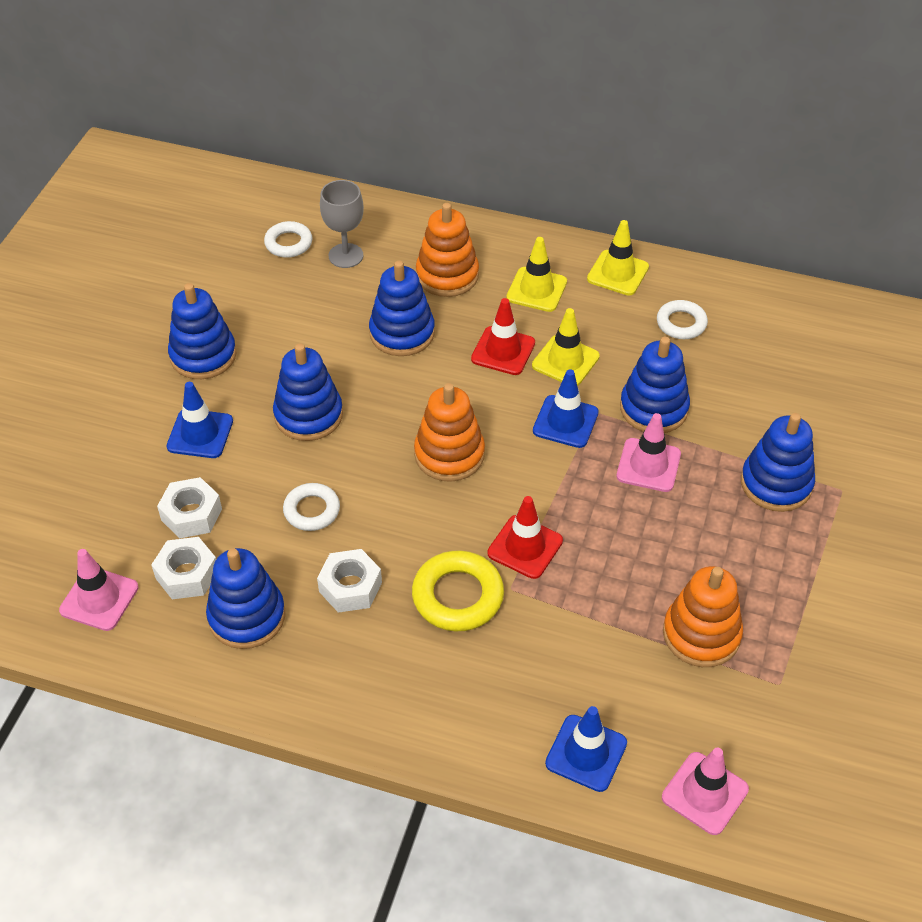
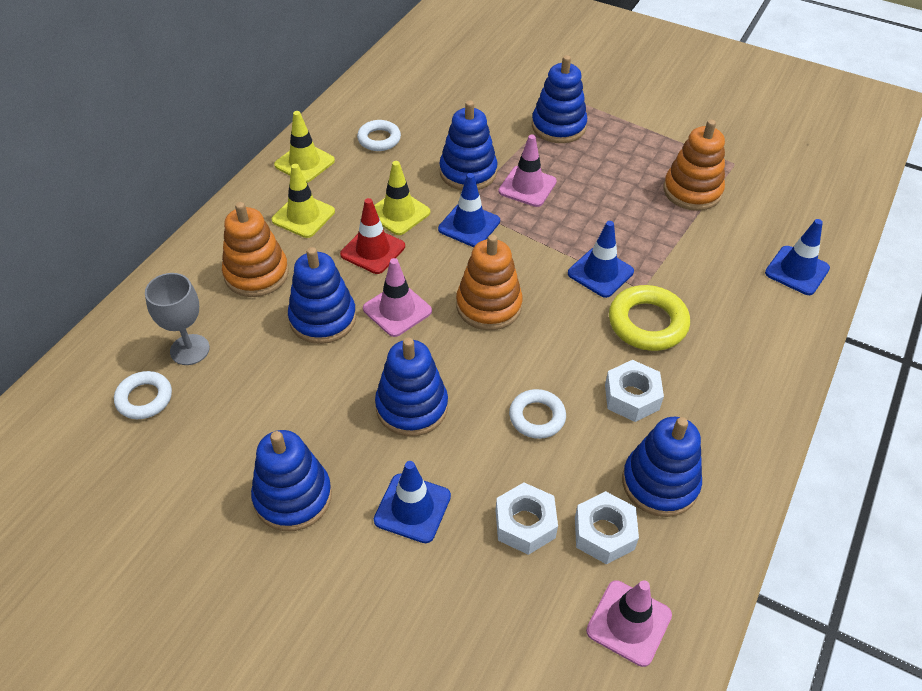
camera: 80 degrees left, 0 degrees up
(525, 547) = (600, 272): red traffic cone -> blue traffic cone
(704, 793) = (825, 216): pink traffic cone -> pink traffic cone (397, 310)

